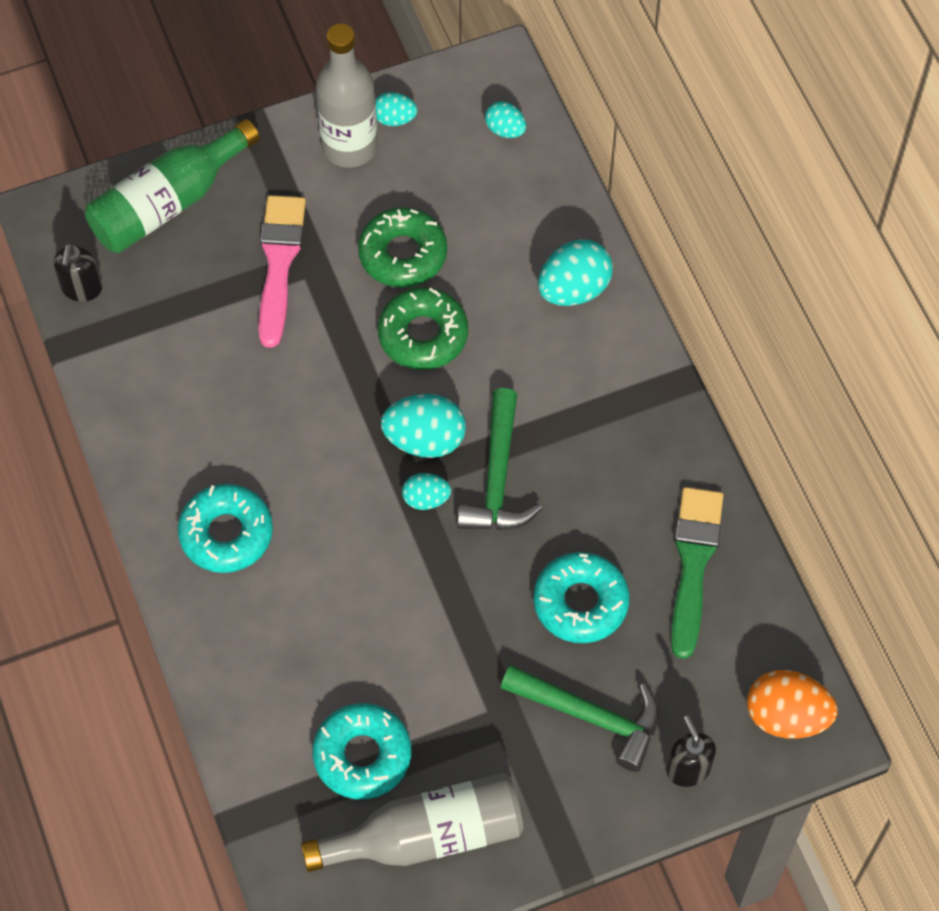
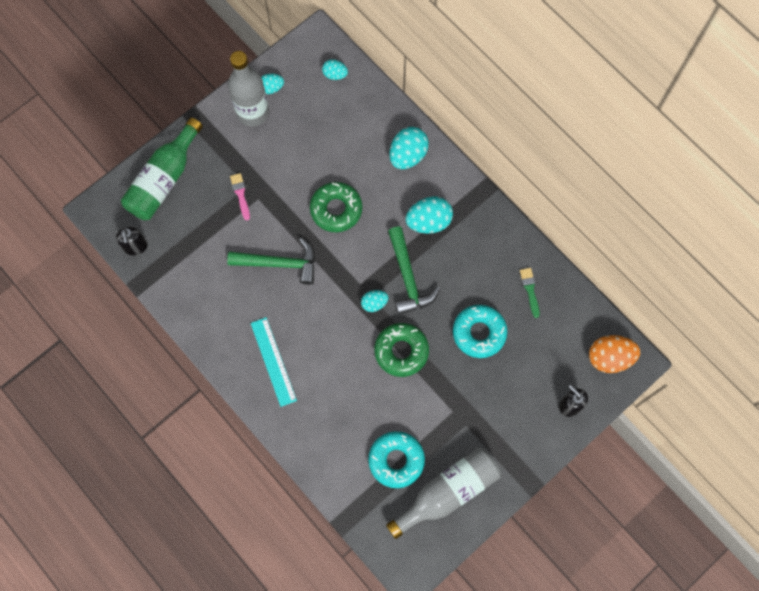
camera: 20 degrees left, 10 degrees up
(226, 533) = (273, 361): turquoise donut -> turquoise ruler
(279, 263) = (240, 194): pink brush -> pink brush, size x0.50
(403, 254) = (307, 166): green donut -> green donut (401, 351)
(425, 439) = (360, 269): turquoise egg -> turquoise egg (428, 222)
(590, 716) = (508, 394): green hammer -> green hammer (279, 263)
(693, 564) = (530, 290): green brush -> green brush, size x0.50

